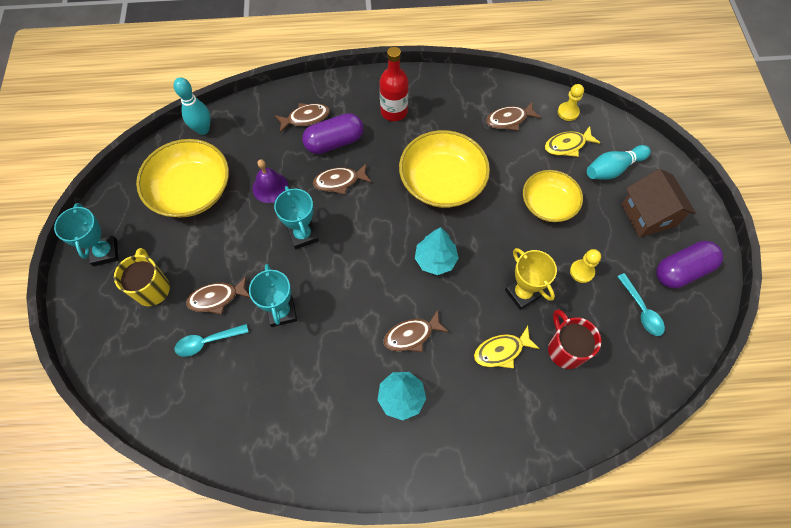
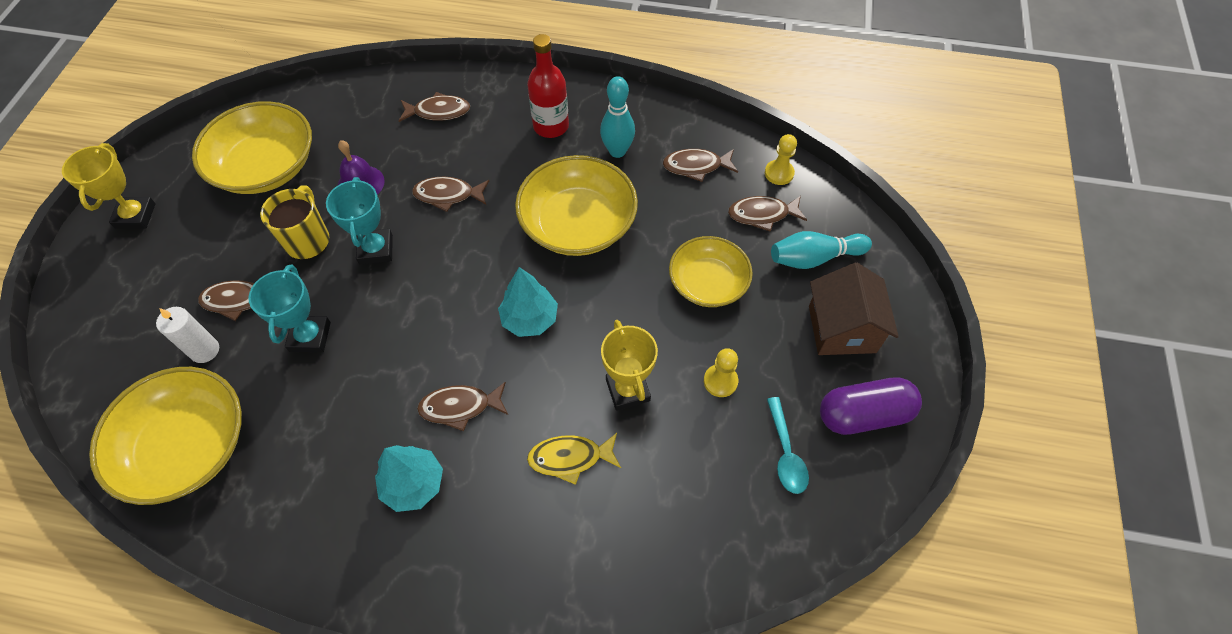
camera: 15 degrees right, 5 degrees down
(105, 252) = (135, 216): turquoise trophy -> yellow trophy
(152, 288) = (170, 270): yellow mug -> yellow mug (308, 240)
(203, 129) = (311, 100): turquoise bowling pin -> turquoise bowling pin (617, 151)
(207, 342) = (205, 350): turquoise spoon -> white candle
(226, 415) = (187, 446): none -> yellow bowl
(334, 142) = (461, 147): purple capsule -> none
(565, 349) = (658, 478): red mug -> none
(567, 145) = (762, 214): yellow fish -> brown fish

